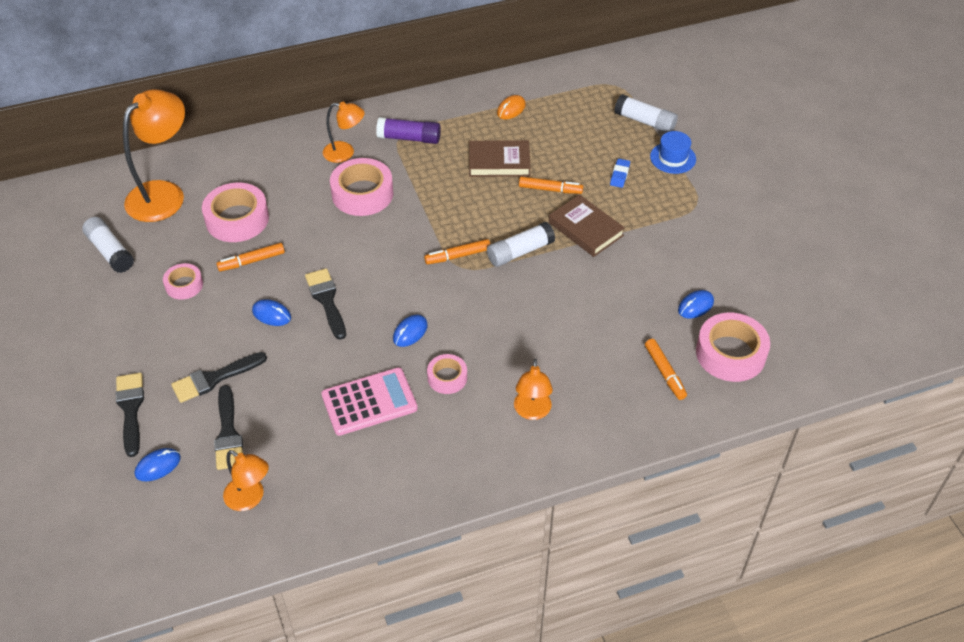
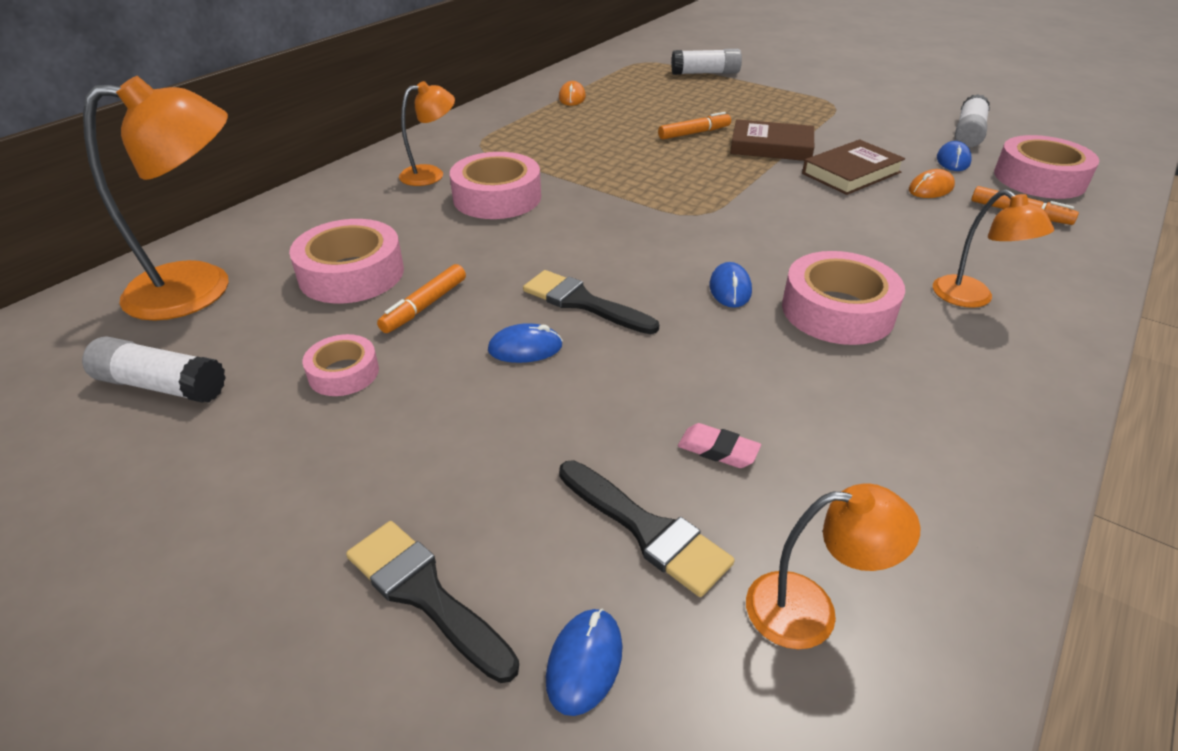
camera: 35 degrees left, 10 degrees down
(164, 194) = (201, 288): orange lamp -> orange lamp turned 75 degrees clockwise
(214, 378) = (530, 465): black brush -> none
(294, 417) = (718, 450): none -> pink eraser
(369, 402) = (789, 380): pink calculator -> none
(409, 138) = (493, 143): purple glue stick -> none
(447, 377) = (837, 311): pink tape -> pink tape, size x1.77
(458, 256) = (680, 207): orange marker -> none
(499, 162) = (615, 131): brown book -> brown book (851, 173)
(520, 252) = (738, 182): white glue stick -> white glue stick (968, 133)
(619, 175) = (740, 106): blue eraser -> none
(638, 322) = (930, 189): none -> orange mouse
(673, 158) = (765, 85): blue hat -> none

